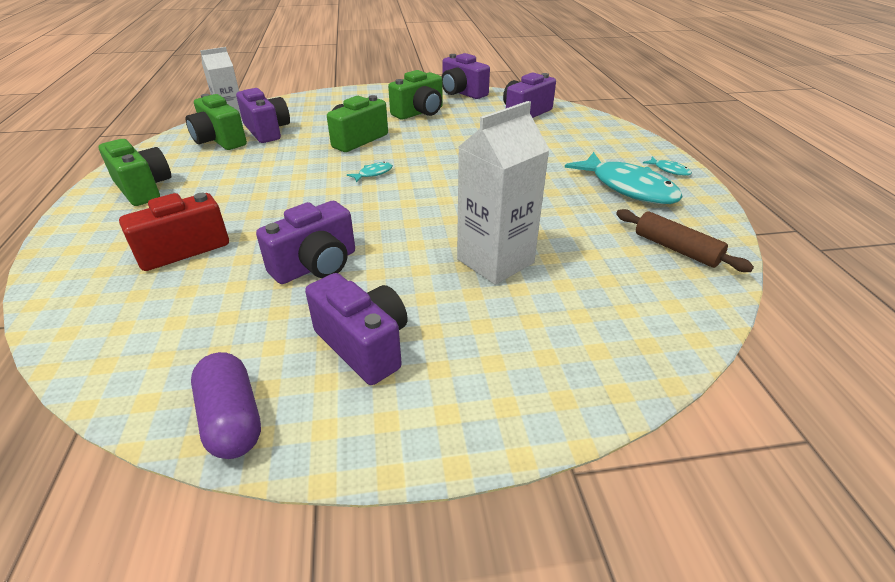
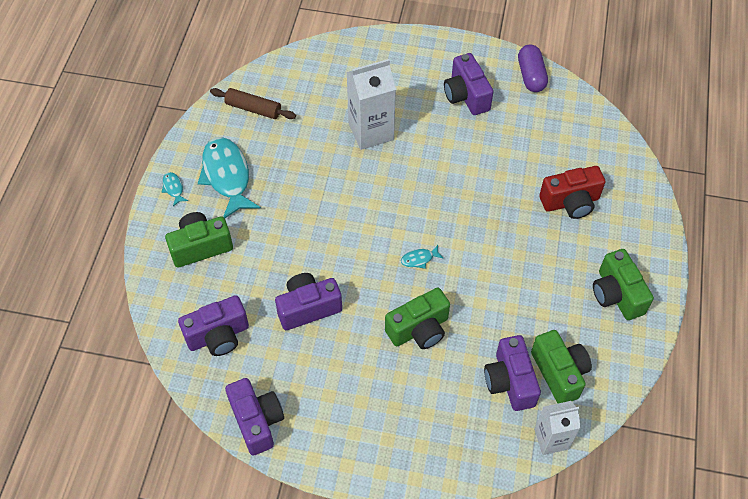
camera: 160 degrees left, 20 degrees up
(316, 265) = (483, 160): purple camera -> purple camera (308, 308)
(419, 113) = (332, 376): green camera -> green camera (200, 247)
(676, 249) = (253, 109): brown rolling pin -> brown rolling pin turned 45 degrees counterclockwise

